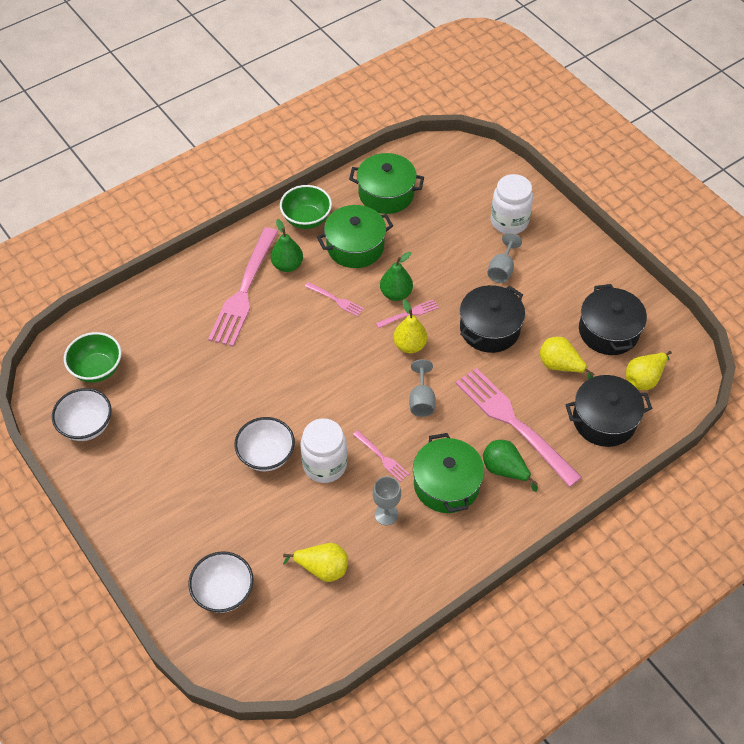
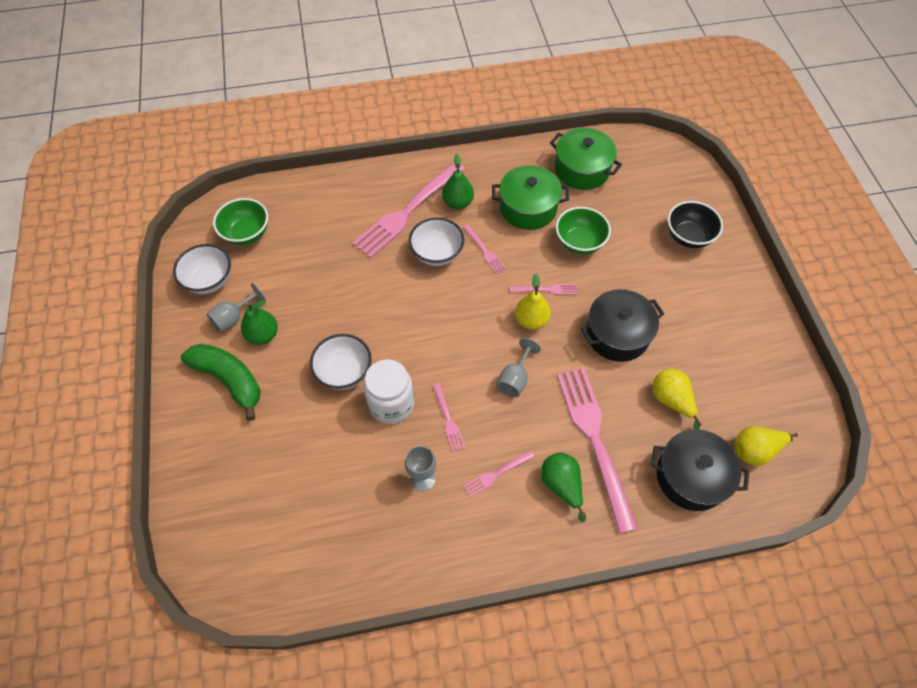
camera: 25 degrees right, 5 degrees up
(162, 505) = (229, 380): none -> green banana
(224, 592) = (235, 488): white bowl -> white bowl (437, 253)
(306, 219) = (497, 167): green bowl -> green bowl (579, 242)
(322, 568) = (335, 507): yellow pear -> none
(396, 294) = (543, 265): green pear -> green pear (263, 335)
(446, 484) = (496, 474): green pot -> pink fork
(502, 269) = (658, 280): grey goblet -> grey goblet (233, 318)
(509, 221) = (688, 236): white jar -> black bowl
(608, 331) = (739, 384): black pot -> none

